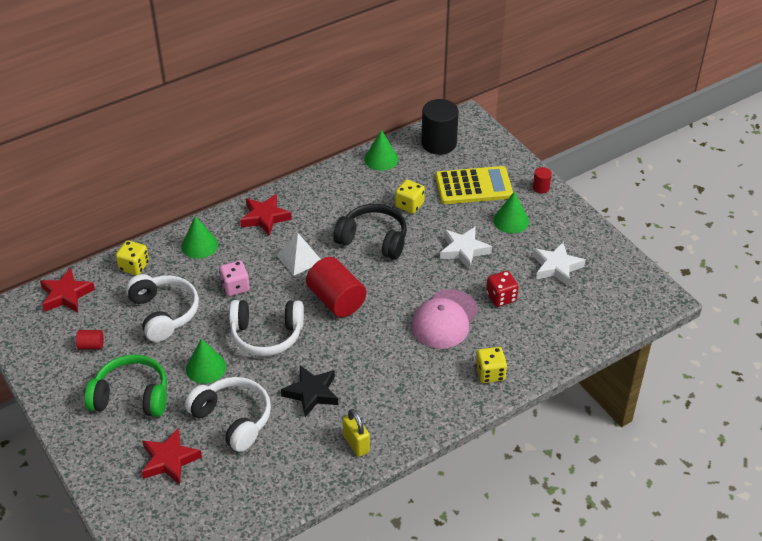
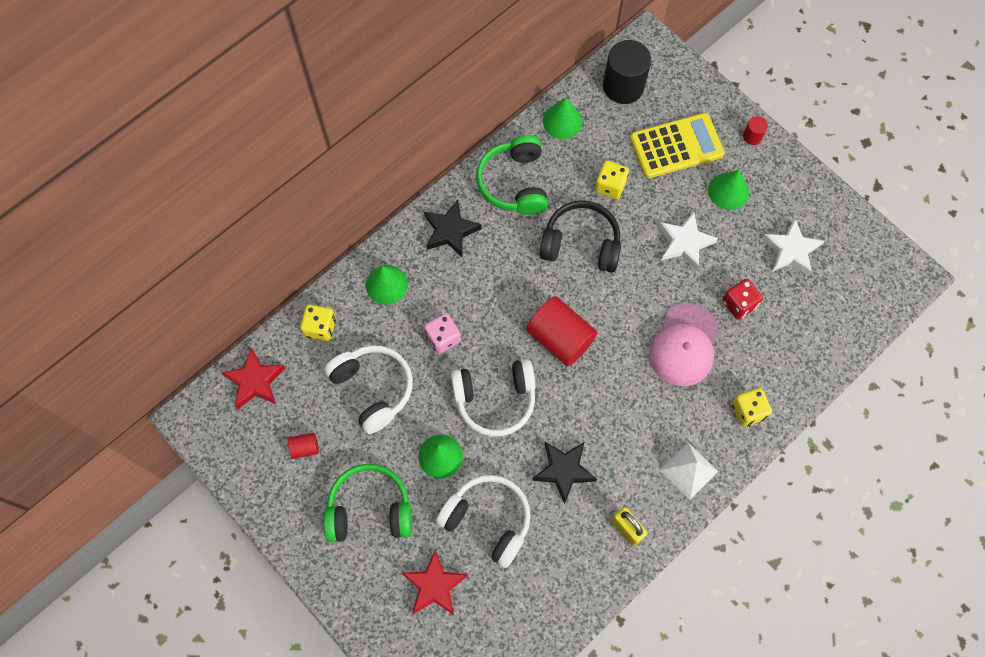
camera: 10 degrees left, 25 degrees up
(265, 217) = (450, 231): red star -> black star
(299, 258) = (504, 284): white pyramid -> white pyramid (689, 470)
(328, 193) = (514, 183): none -> green headphones

